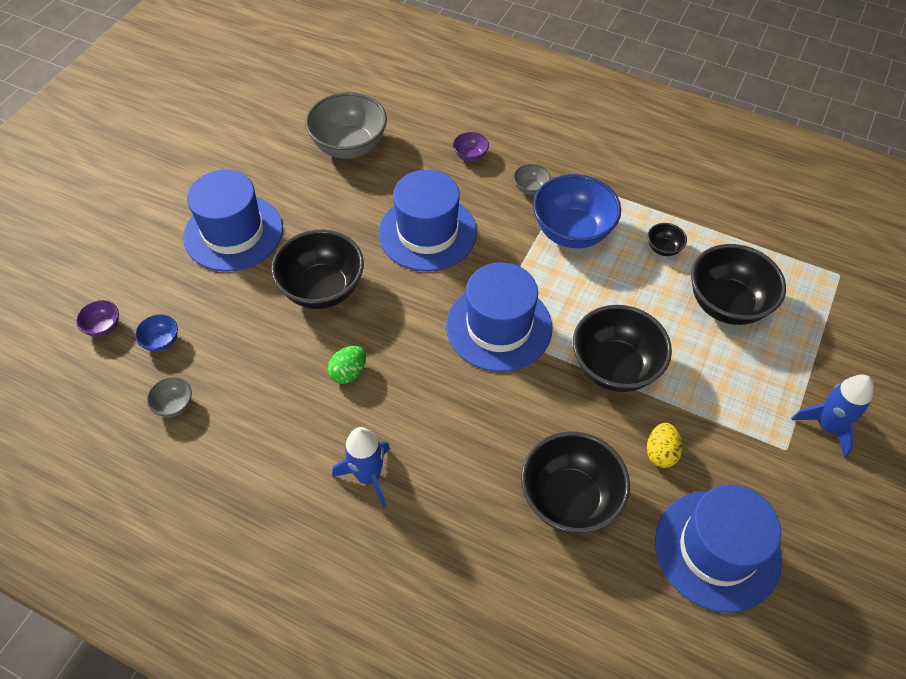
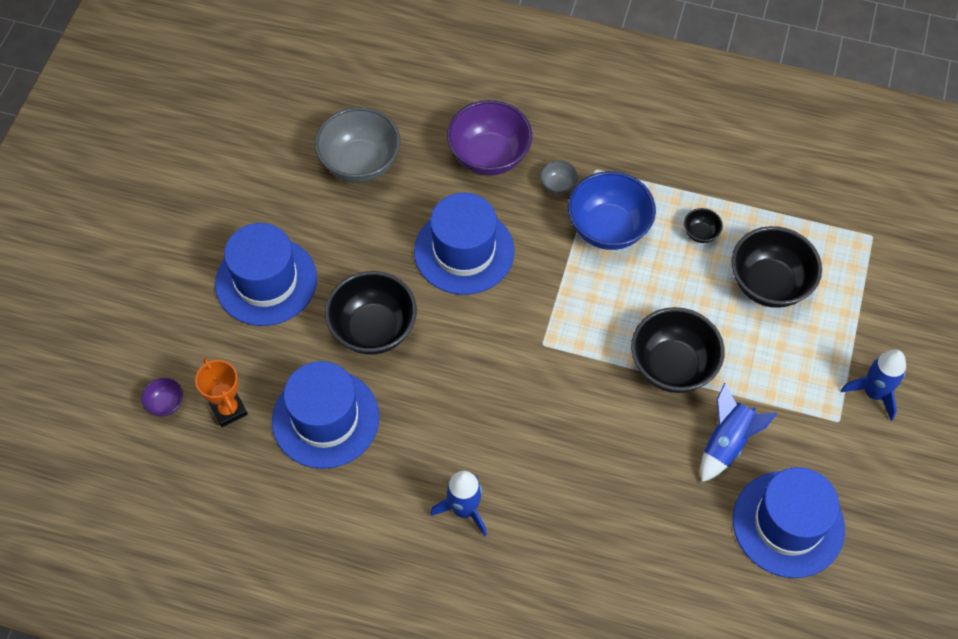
camera: 10 degrees left, 5 degrees up
(161, 341) = (228, 409): blue bowl -> orange trophy
(174, 405) = (261, 472): grey bowl -> none
(349, 372) = (421, 412): green egg -> none
(470, 156) = (489, 156): purple bowl -> purple bowl, size x2.24
(499, 326) = (555, 342): blue hat -> blue hat (325, 419)
(569, 498) = (651, 500): black bowl -> none
(661, 453) = (727, 443): yellow egg -> blue rocket

